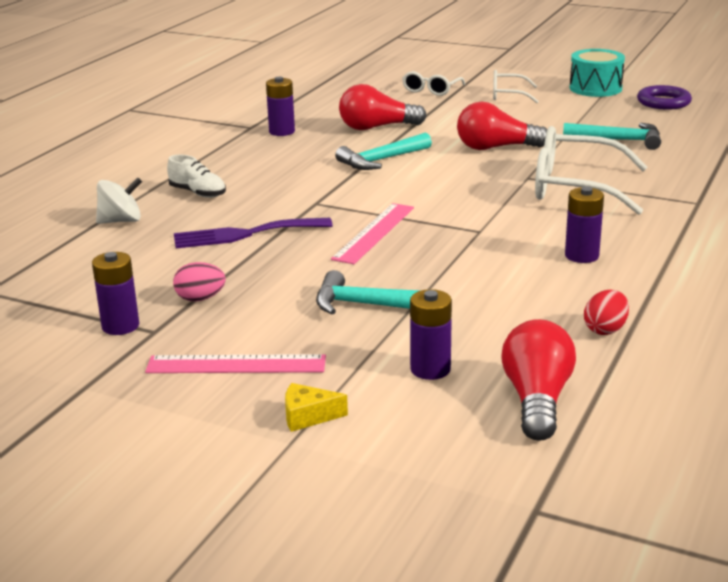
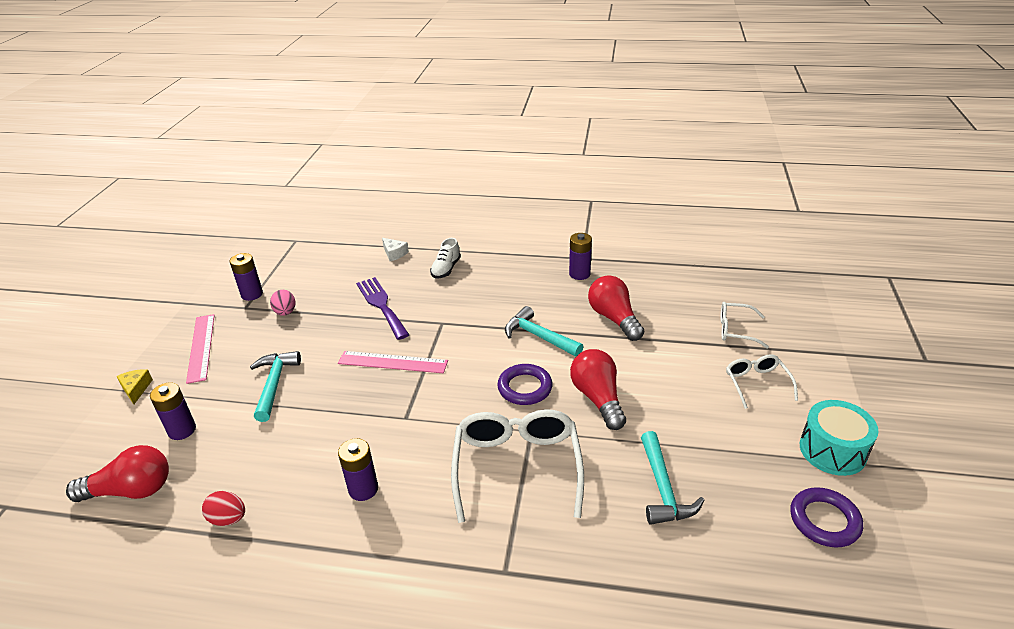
camera: 75 degrees right, 10 degrees up
(121, 221) = (394, 253): white spinning top -> white cheese
(462, 174) = (525, 388): none -> purple ring

